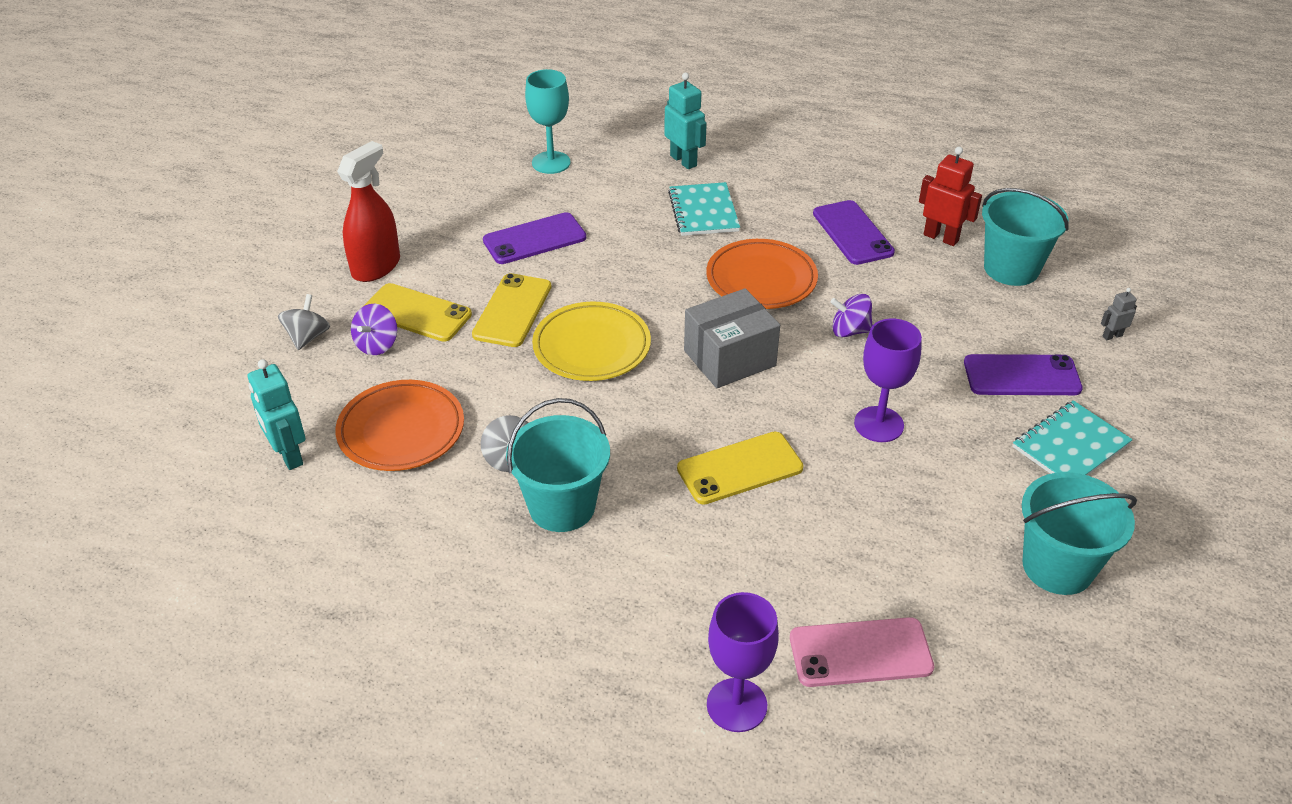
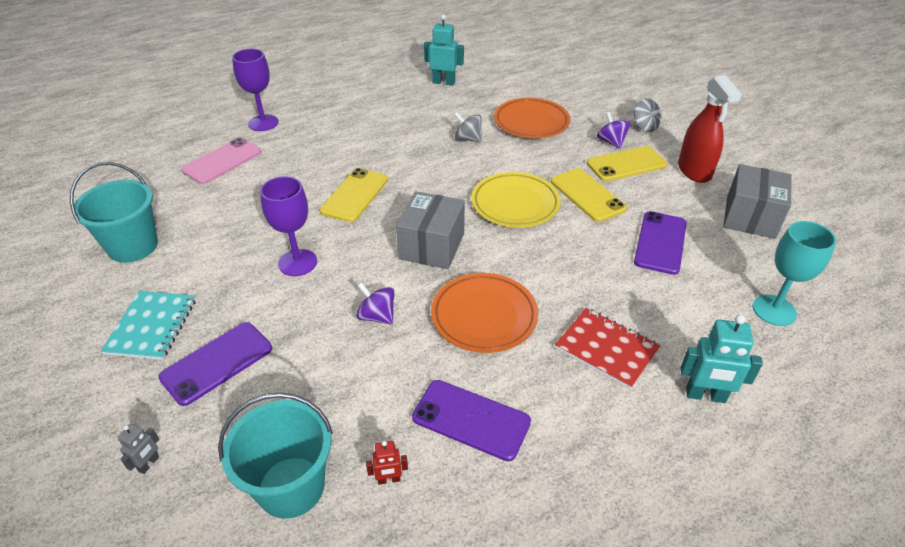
camera: 135 degrees right, 0 degrees up
(288, 455) = (554, 93): turquoise robot -> turquoise robot (443, 82)
(426, 210) = (750, 217): none -> grey box
(562, 506) = (418, 137): turquoise bucket -> none
(703, 211) = (606, 349): turquoise notebook -> red notebook
(849, 331) = (377, 316): purple spinning top -> purple spinning top turned 105 degrees counterclockwise
(941, 237) = (389, 479): red robot -> red robot, size x0.53

